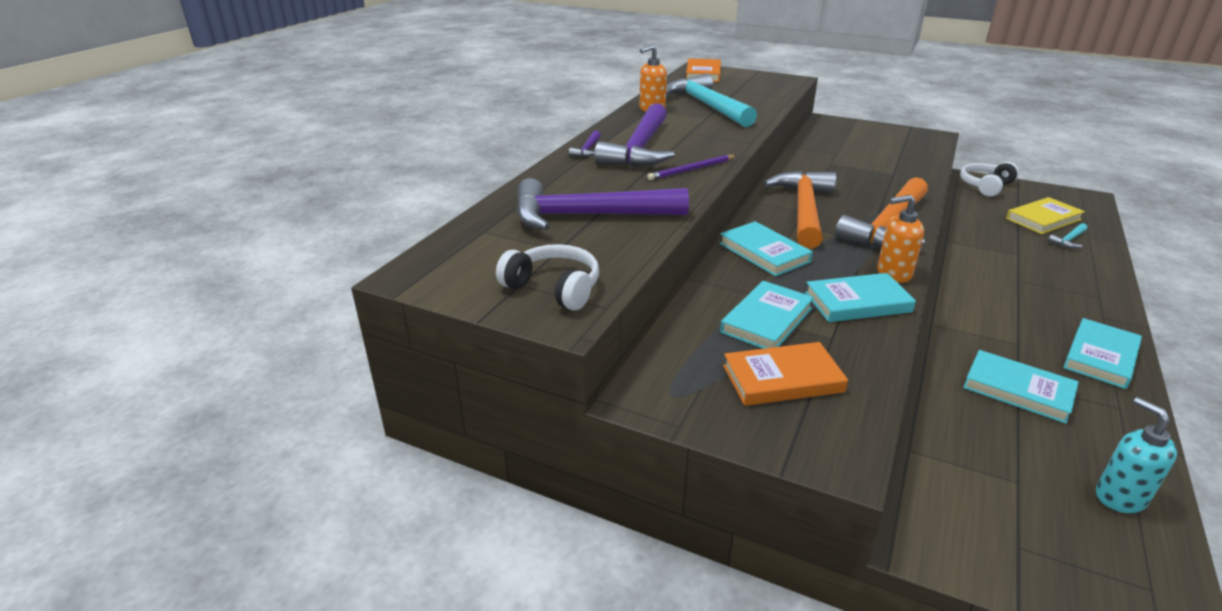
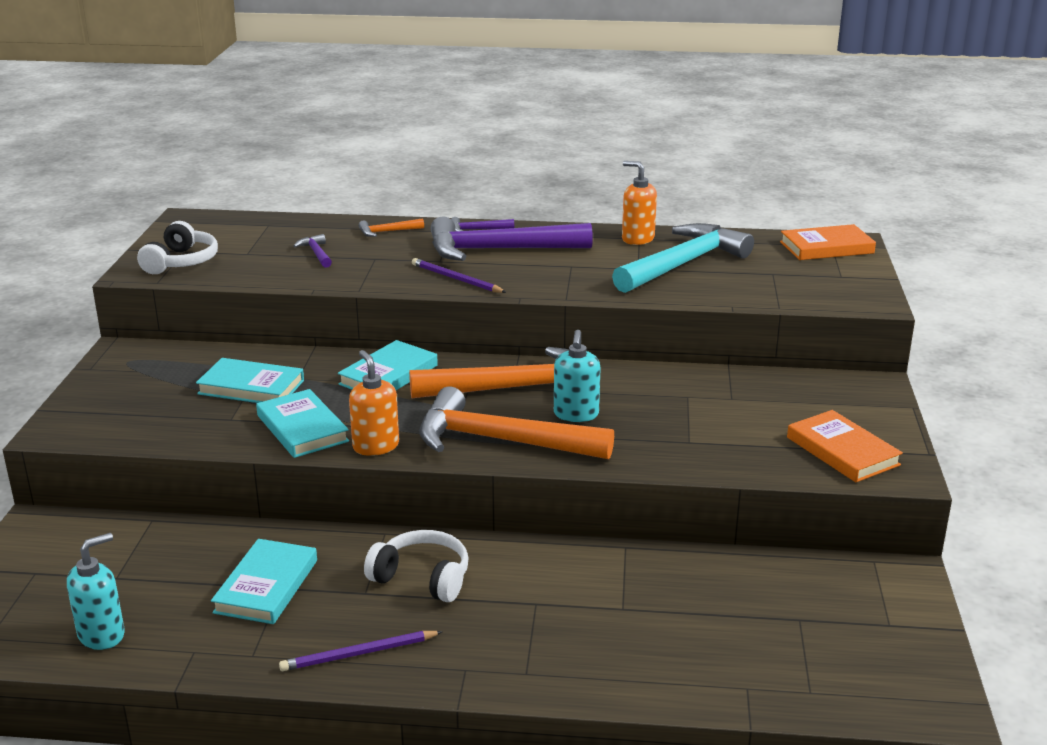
camera: 70 degrees right, 5 degrees down
(559, 181) = (387, 232): none -> orange hammer
(588, 216) = (316, 253): purple hammer -> purple hammer, size x0.41
(782, 378) = (158, 401): orange book -> orange book (842, 451)
(850, 197) = (576, 414): none -> turquoise soap dispenser
(986, 186) = (884, 590): white headphones -> white headphones (422, 578)
(1043, 219) = (782, 643): yellow book -> none
(1068, 240) = (712, 663): turquoise hammer -> none
(1100, 357) = (358, 654): turquoise book -> purple pencil

